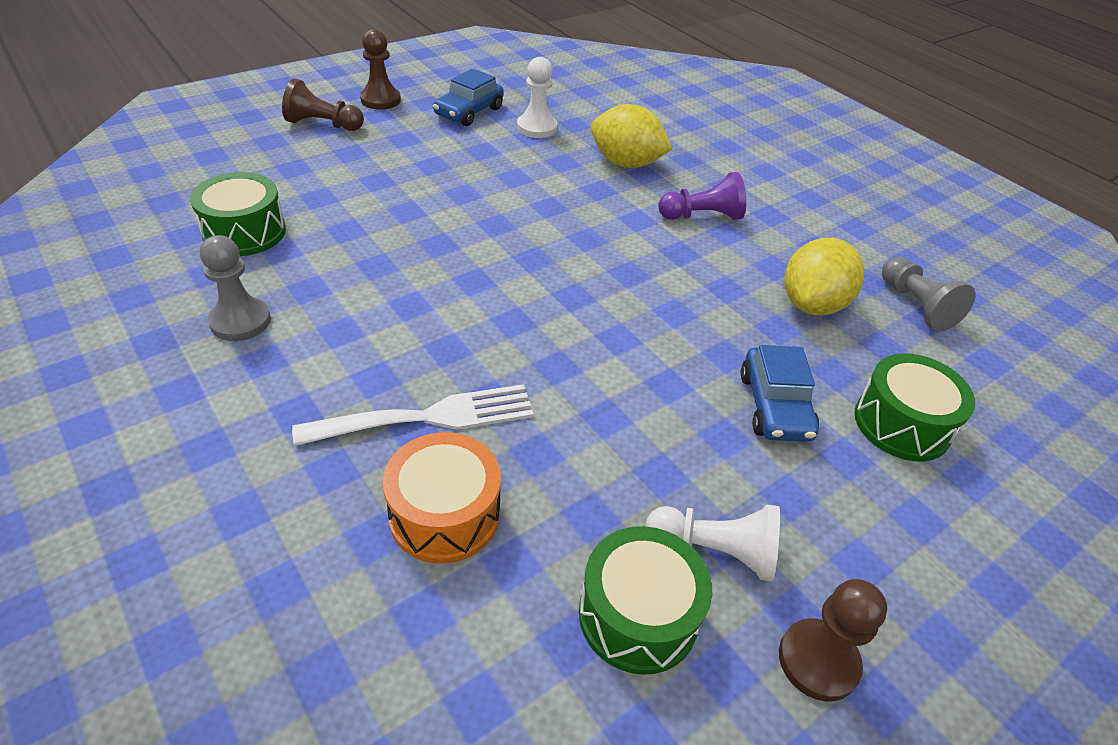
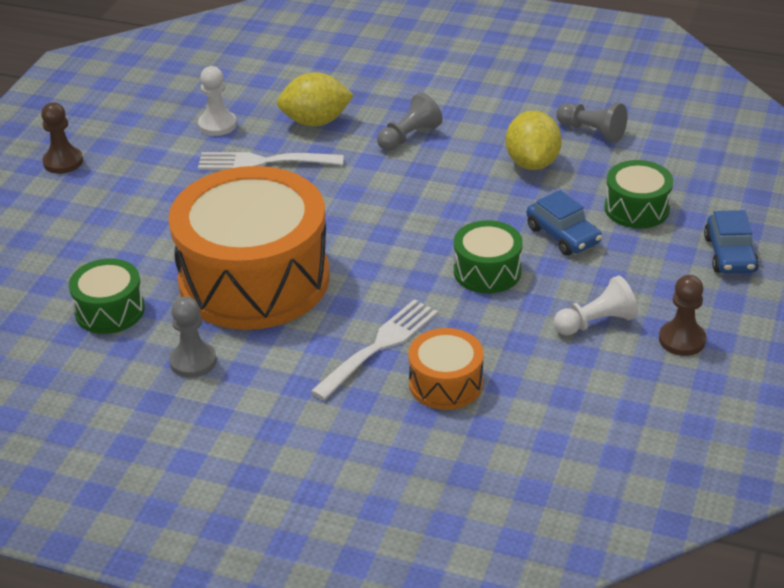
camera: 30 degrees left, 5 degrees down
(323, 124) = (47, 205): brown pawn -> none
(398, 273) = (254, 279): none -> orange drum
(469, 112) = (148, 137): blue car -> blue car (729, 254)
(538, 174) = (263, 162): none -> white fork
(638, 615) = (586, 369): green drum -> green drum (487, 271)
(702, 216) = (409, 136): purple pawn -> grey pawn

